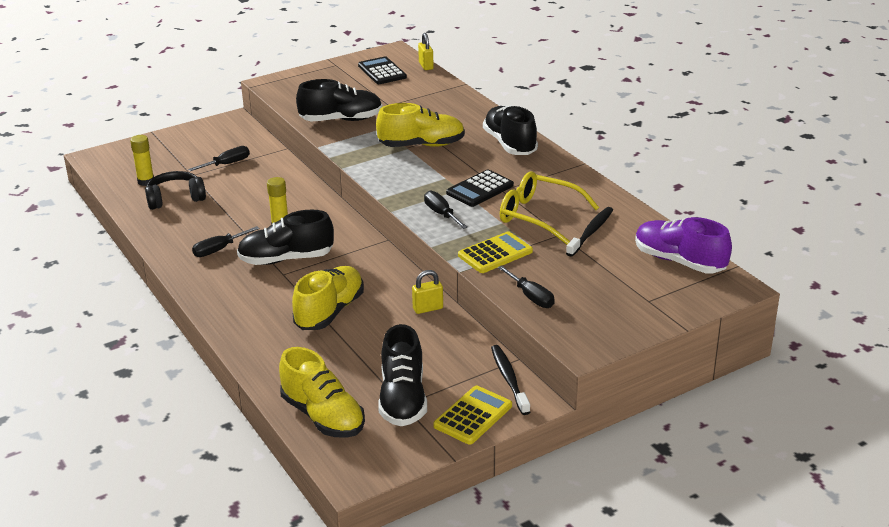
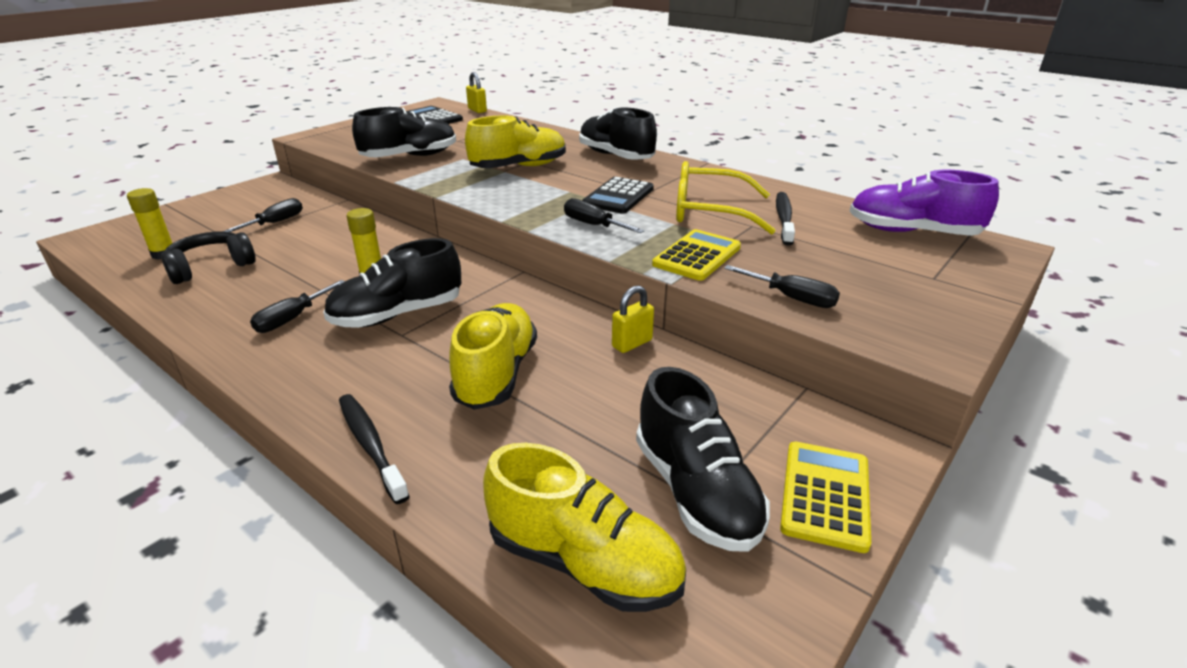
camera: 20 degrees left, 0 degrees up
(509, 379) = (822, 421): black toothbrush -> black toothbrush (370, 445)

